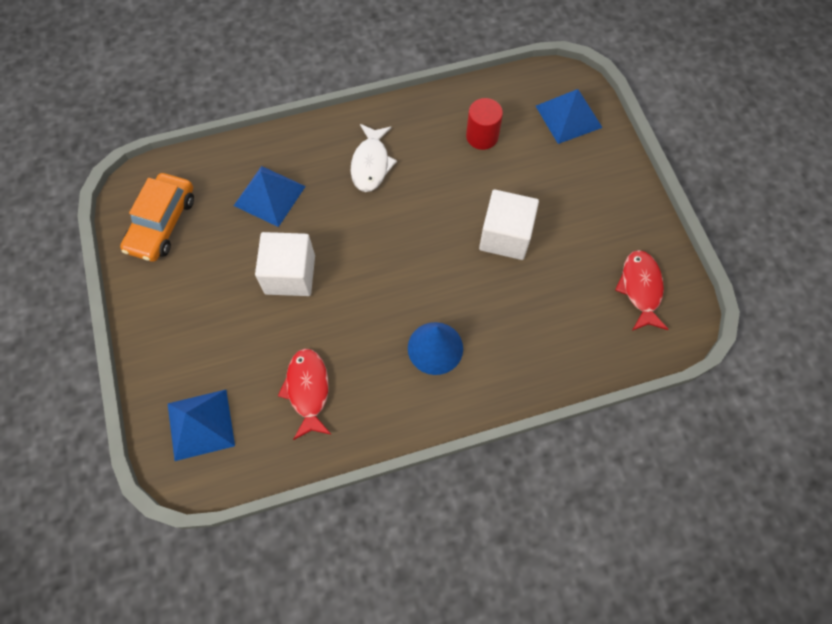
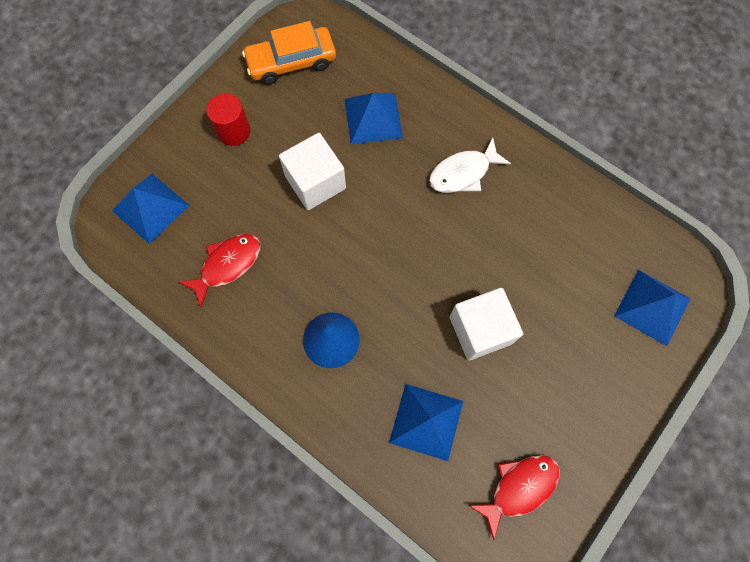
camera: 55 degrees right, 5 degrees up
(482, 136) = (565, 244): red cylinder -> red cylinder (233, 131)
(549, 320) = (426, 421): none -> blue pyramid

